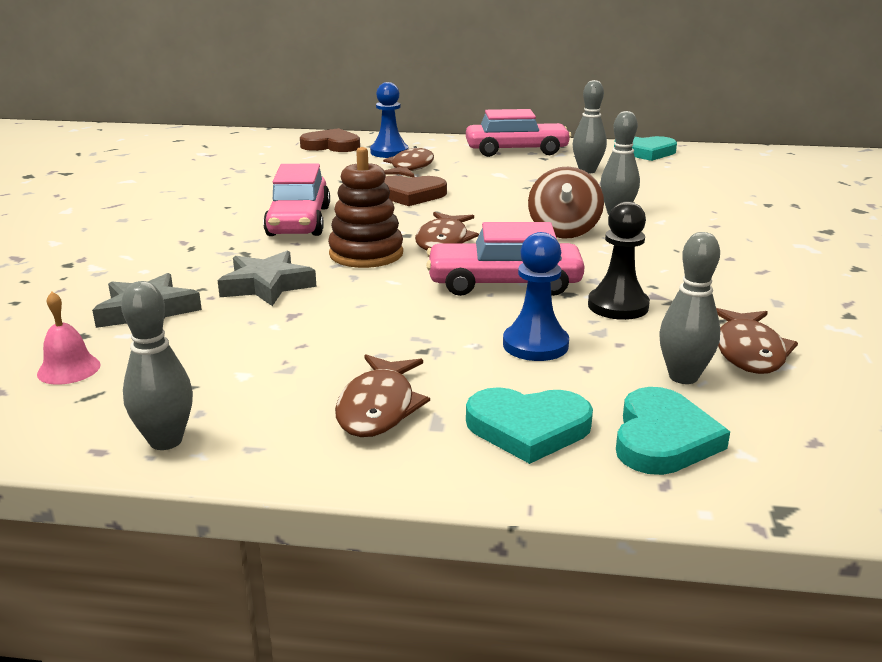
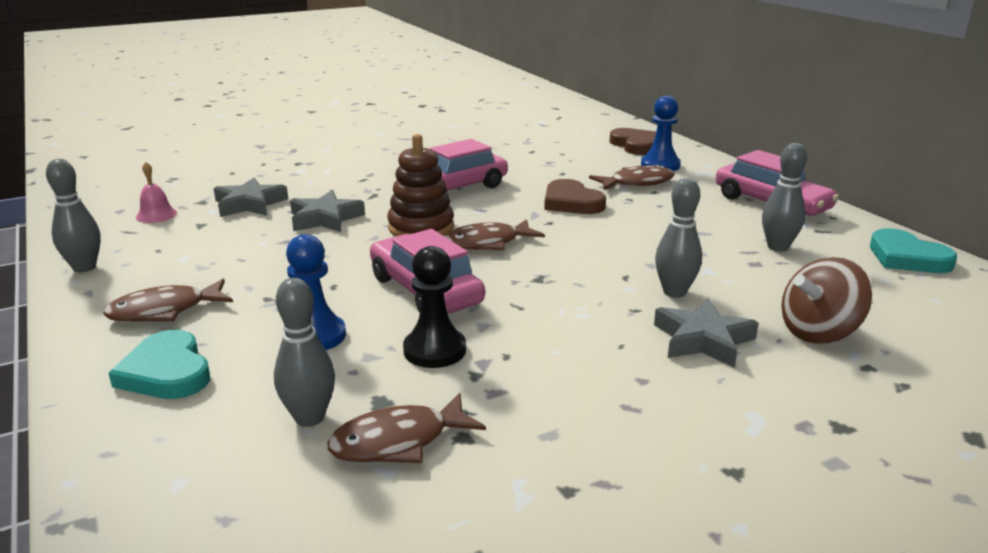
camera: 55 degrees right, 0 degrees up
(563, 231) = (584, 281): brown spinning top -> brown spinning top (819, 332)
(663, 438) = (183, 434): turquoise heart -> none
(694, 227) = (703, 340): none -> grey star

